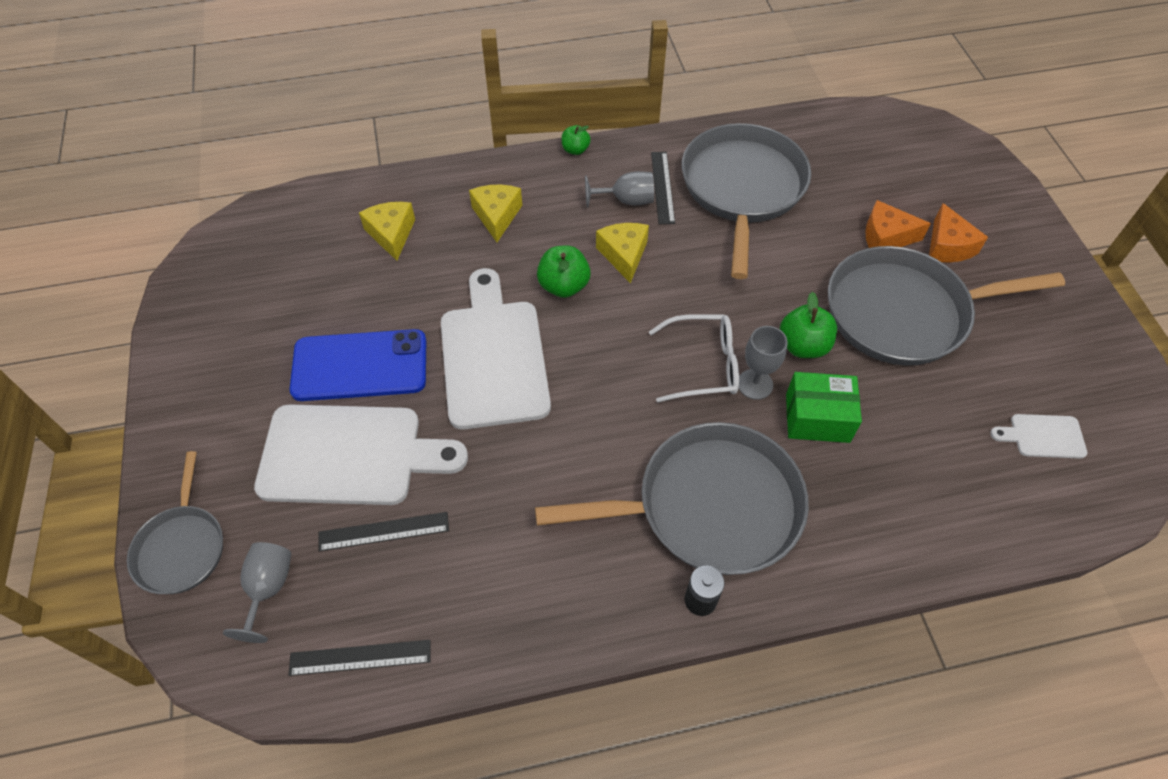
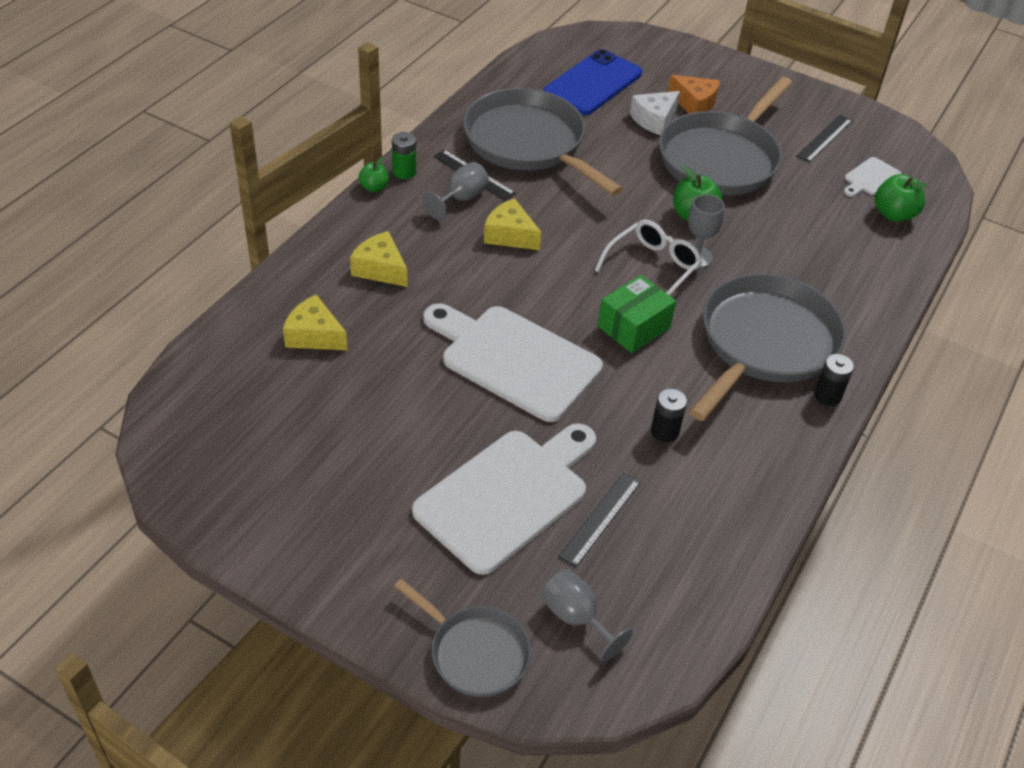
camera: 50 degrees left, 10 degrees down
(360, 366) = (427, 437): blue phone -> blue phone (592, 83)
(360, 657) = (693, 597): black ruler -> black ruler (824, 138)
(523, 507) = (664, 431): none -> black battery
(564, 286) = (497, 282): green apple -> green apple (893, 214)
(613, 151) = (404, 172): none -> green battery
(817, 418) = (754, 250): green box -> green box (633, 327)
(885, 237) = (654, 120): orange cheese -> white cheese

